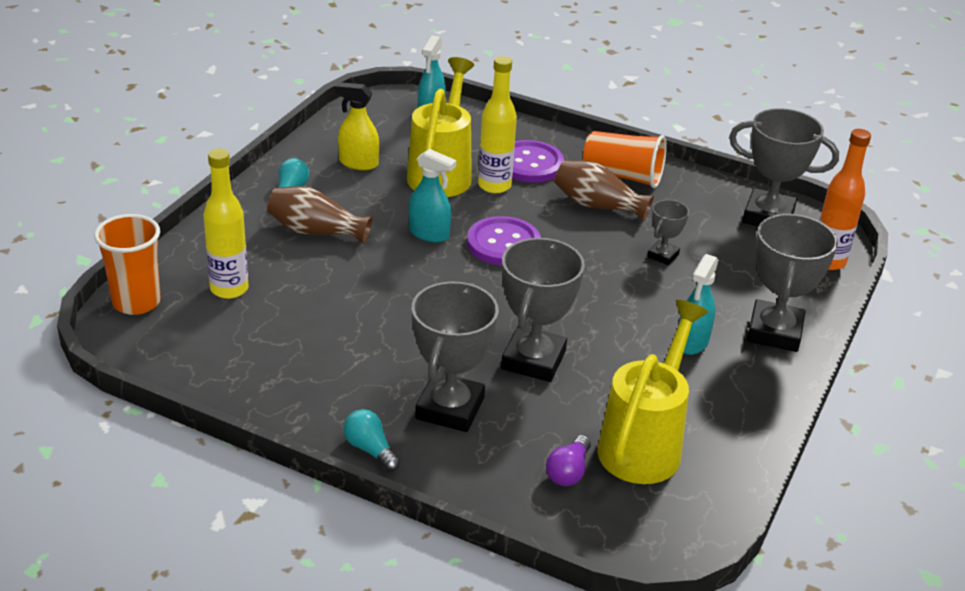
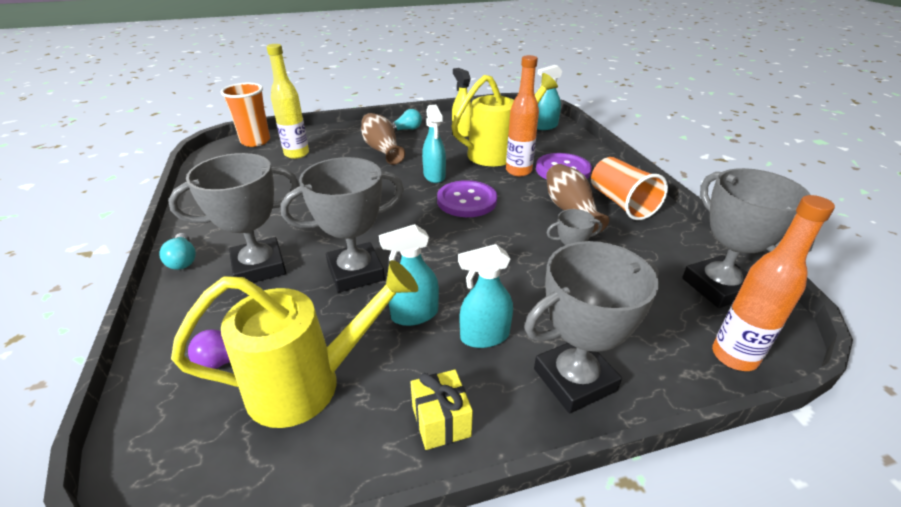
camera: 50 degrees right, 0 degrees up
(370, 449) = (183, 260): turquoise light bulb -> turquoise light bulb turned 150 degrees clockwise
(494, 186) = (518, 171): yellow bottle -> orange bottle
(628, 360) = (414, 315): none -> turquoise spray bottle
(746, 404) = (441, 421): none -> yellow gift

